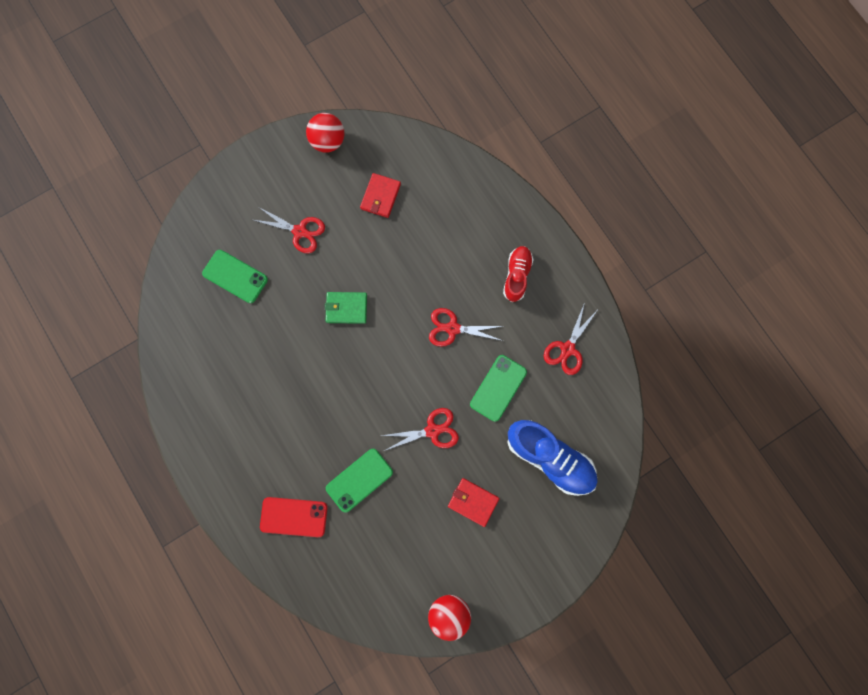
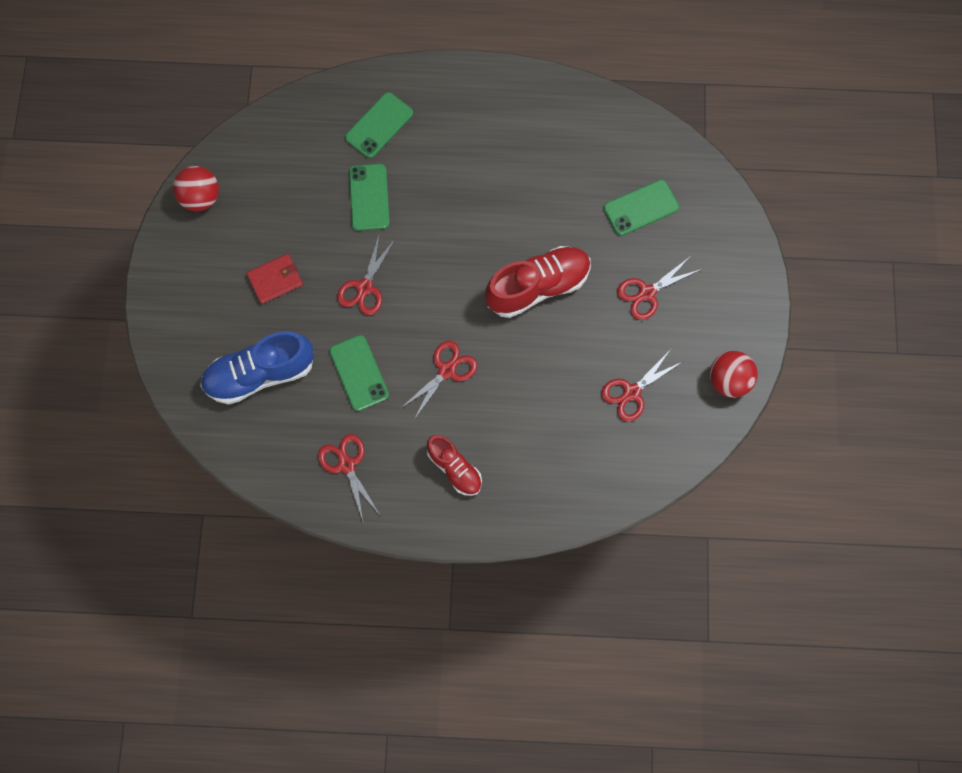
camera: 125 degrees right, 5 degrees down
(294, 517) = (379, 125): red phone -> green phone
(346, 308) = (537, 287): green wallet -> red shoe
(380, 196) = (632, 392): red wallet -> red scissors

